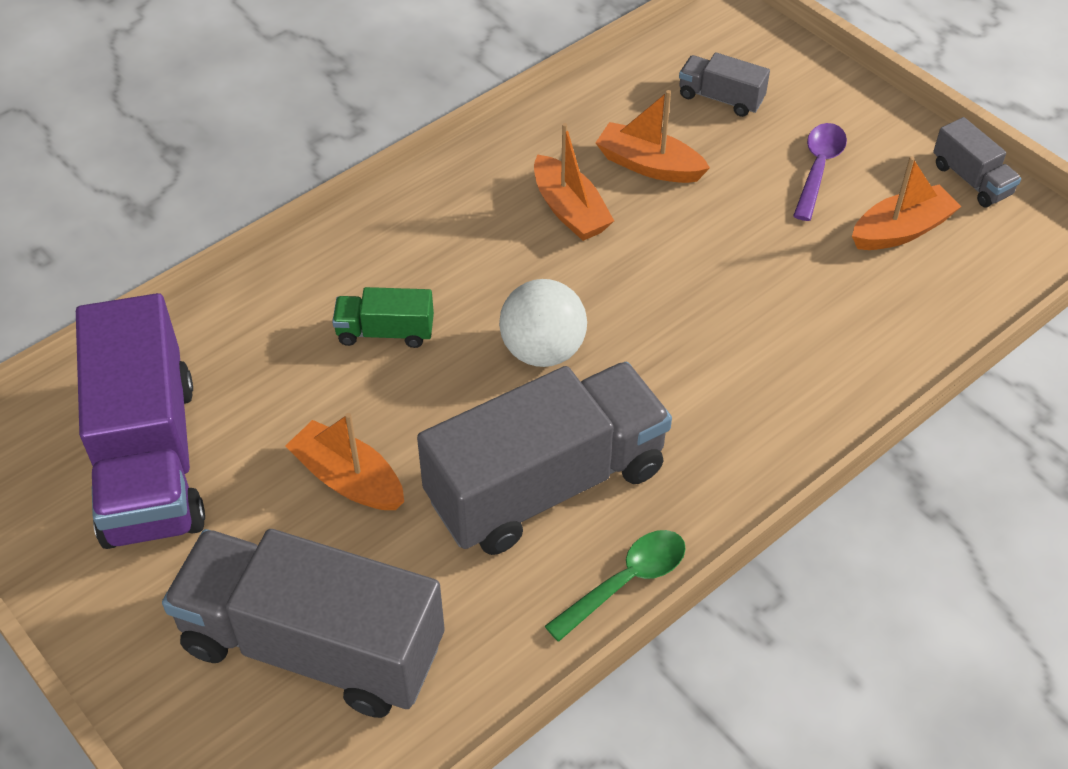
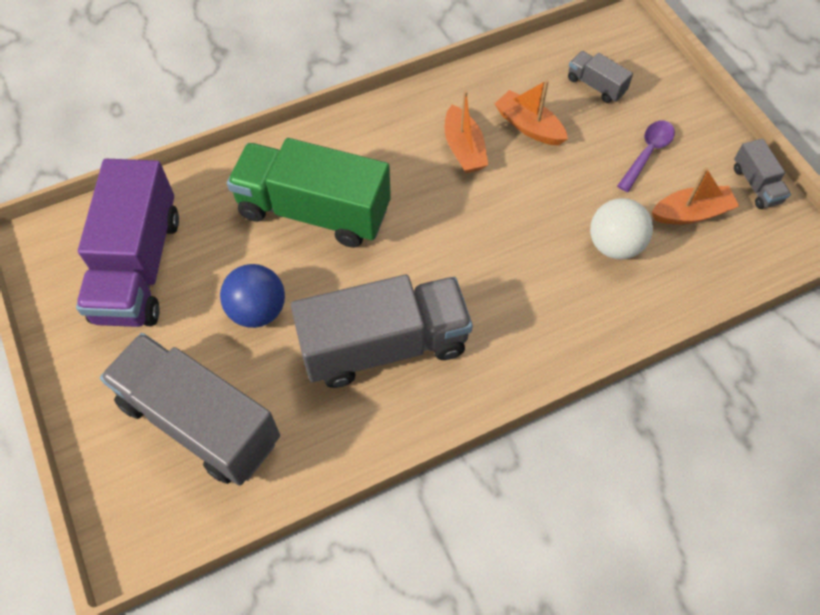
camera: 15 degrees right, 10 degrees up
(348, 479) = (258, 310): orange boat -> blue ball
(385, 332) = (314, 211): green truck -> green truck, size x2.26
(543, 350) = (413, 248): white ball -> white ball (614, 245)
(626, 581) = (414, 428): green spoon -> none

